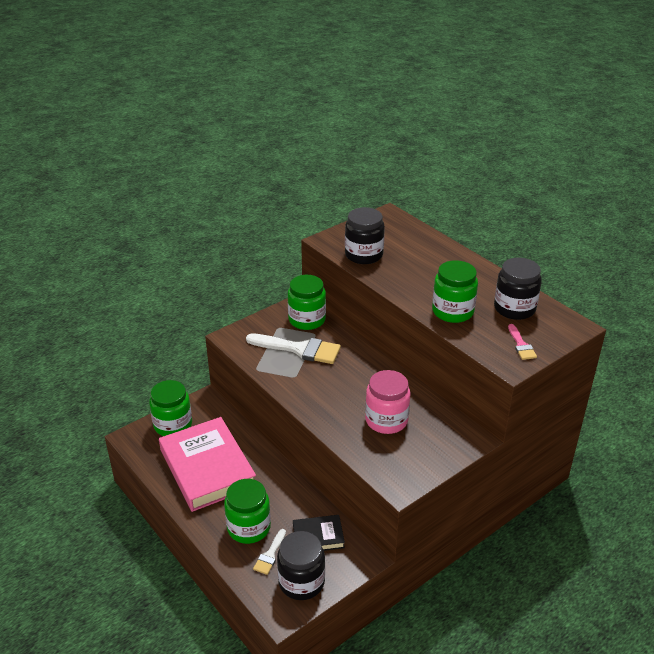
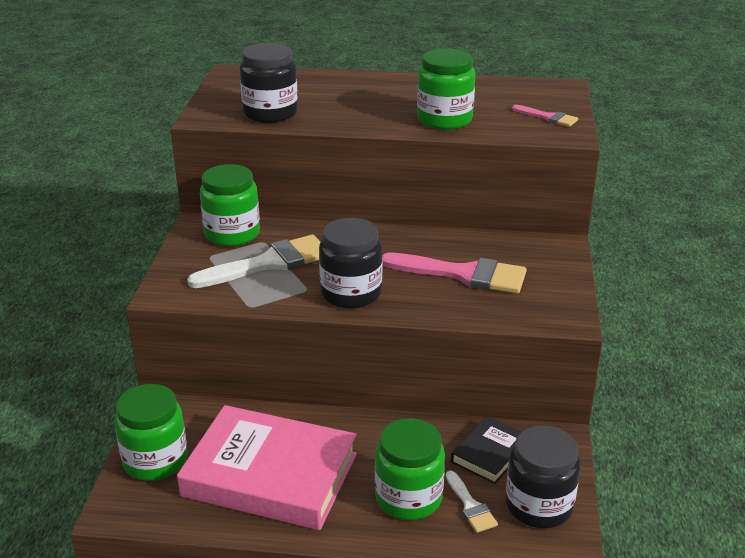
camera: 45 degrees left, 5 degrees down
(386, 420) = (464, 274): pink jar -> pink brush
(514, 308) = (492, 95): black jar -> black jar (351, 293)

